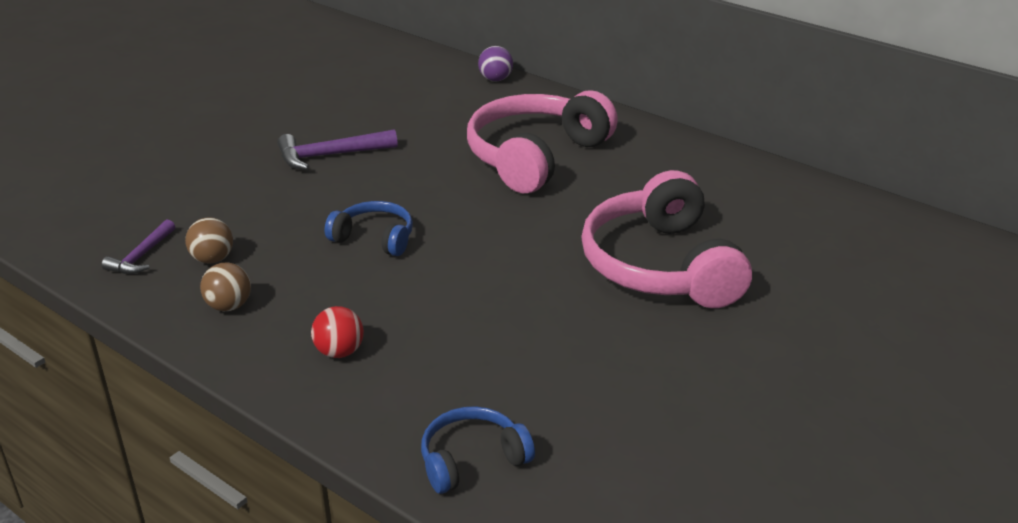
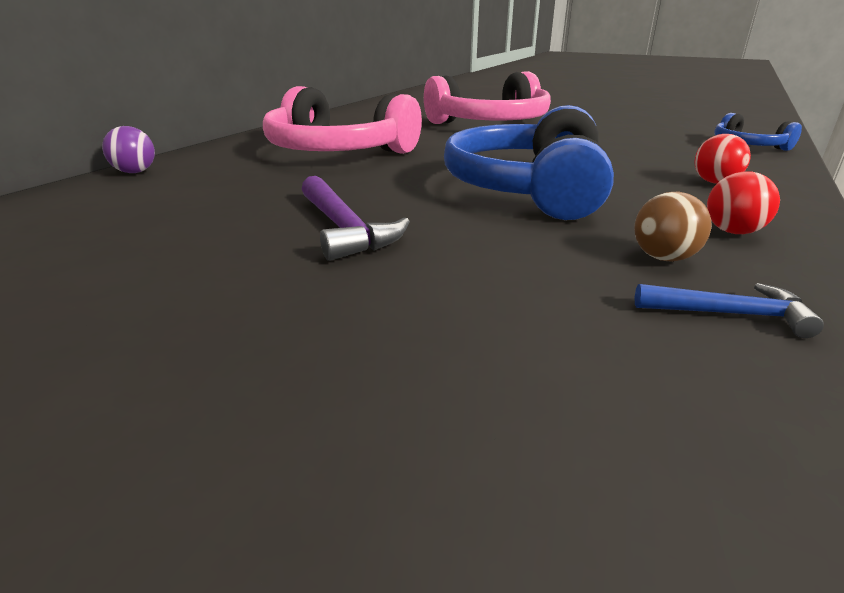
camera: 100 degrees left, 5 degrees down
(141, 256) = (730, 314): purple hammer -> blue hammer
(229, 306) = (733, 232): brown ball -> red ball
(374, 238) = (528, 189): blue headphones -> blue headphones, size x1.99

